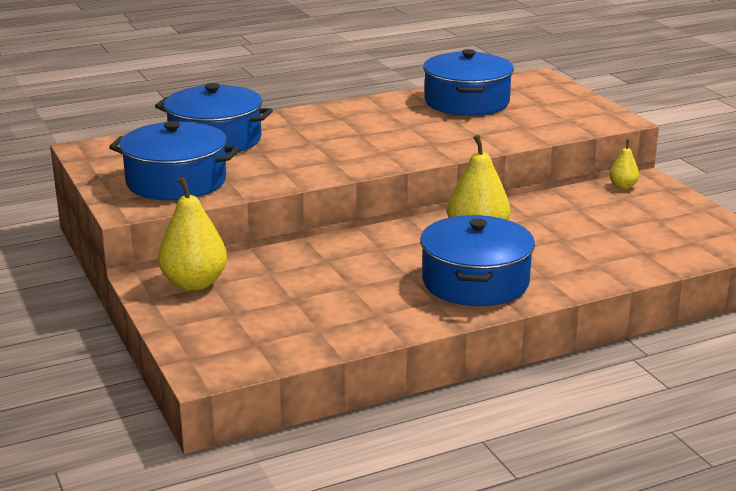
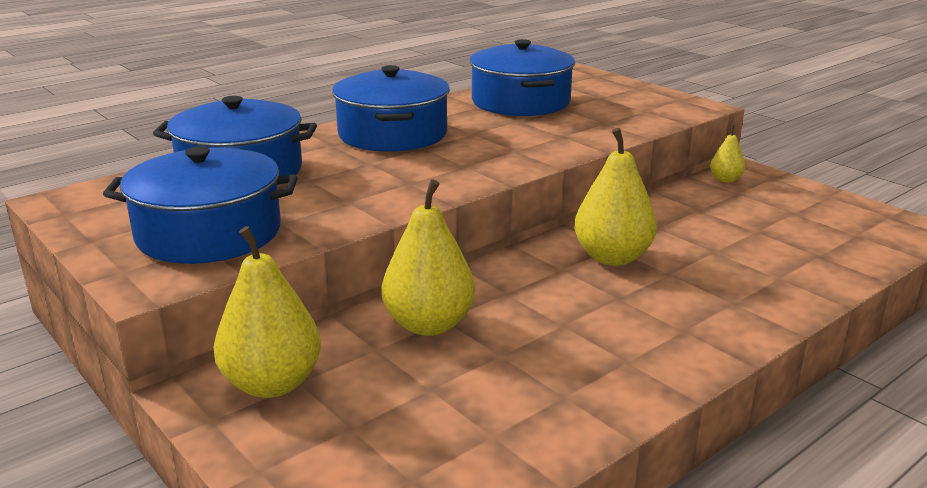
camera: 15 degrees left, 0 degrees up
(313, 262) = (429, 324): none -> yellow pear
(475, 282) = (658, 323): blue pot -> blue pot (392, 134)

